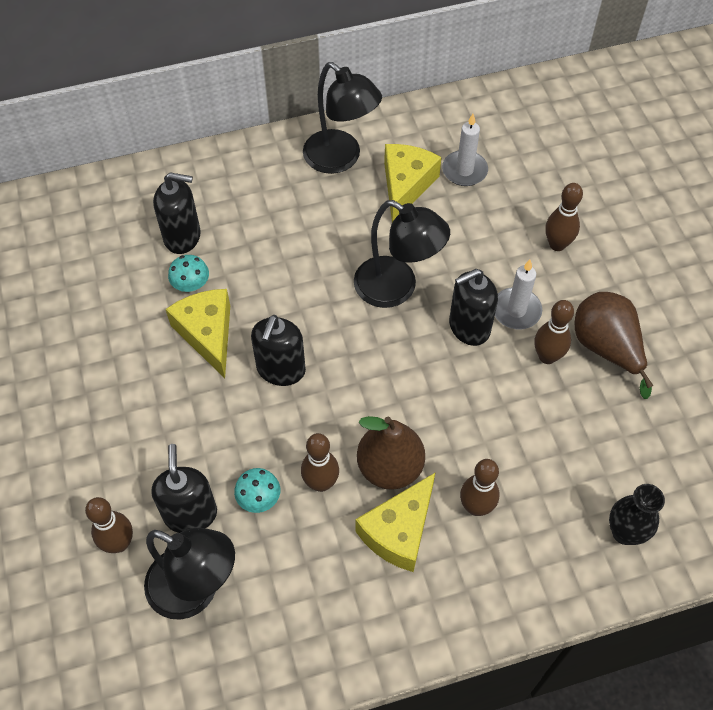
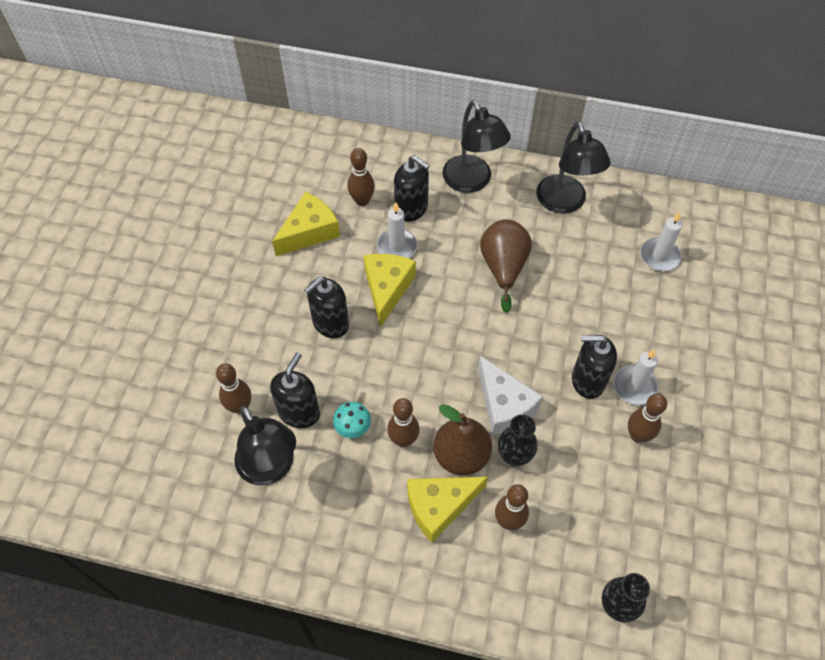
camera: 30 degrees right, 0 degrees up
(191, 285) = (397, 247): turquoise mushroom -> white candle
(281, 370) = (424, 341): black soap dispenser -> black soap dispenser (330, 323)
(396, 288) = (548, 323): black lamp -> black lamp (472, 182)
(402, 393) = (504, 405): none -> white cheese
(405, 185) = (604, 246): yellow cheese -> yellow cheese (309, 232)
(442, 440) = (514, 456): none -> black vase
(557, 244) = (701, 350): brown bowling pin -> brown bowling pin (362, 201)
(606, 348) = (692, 453): brown pear -> brown pear (503, 267)

